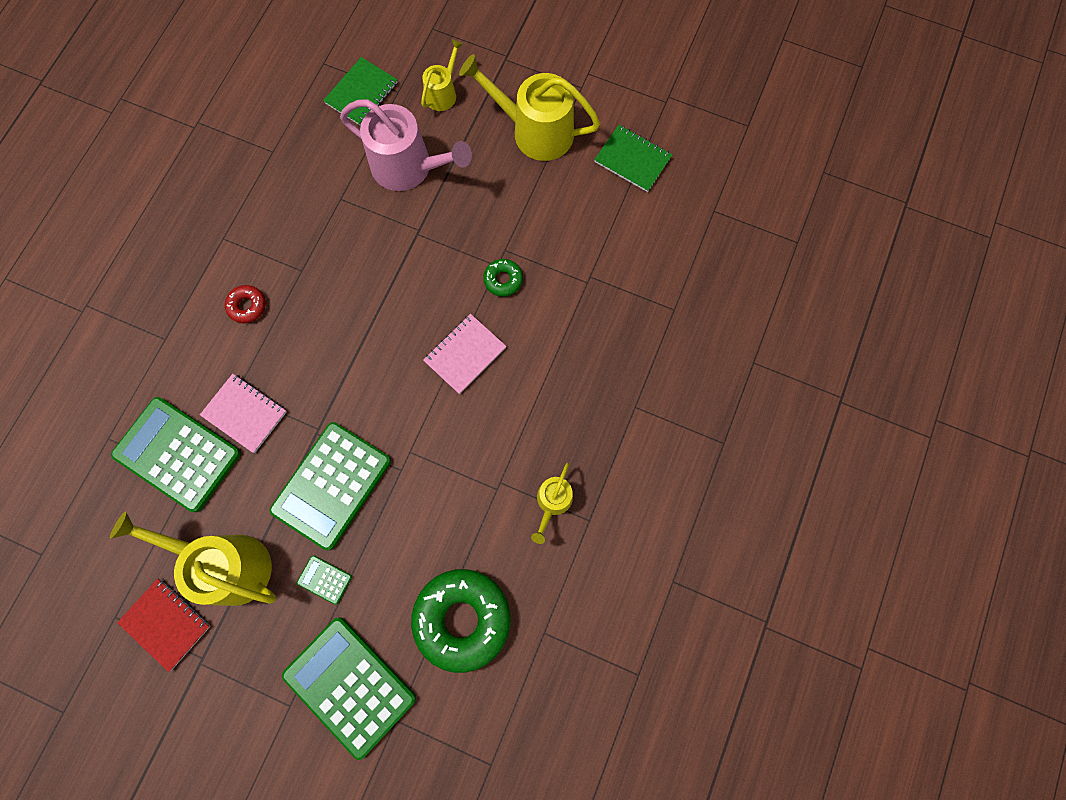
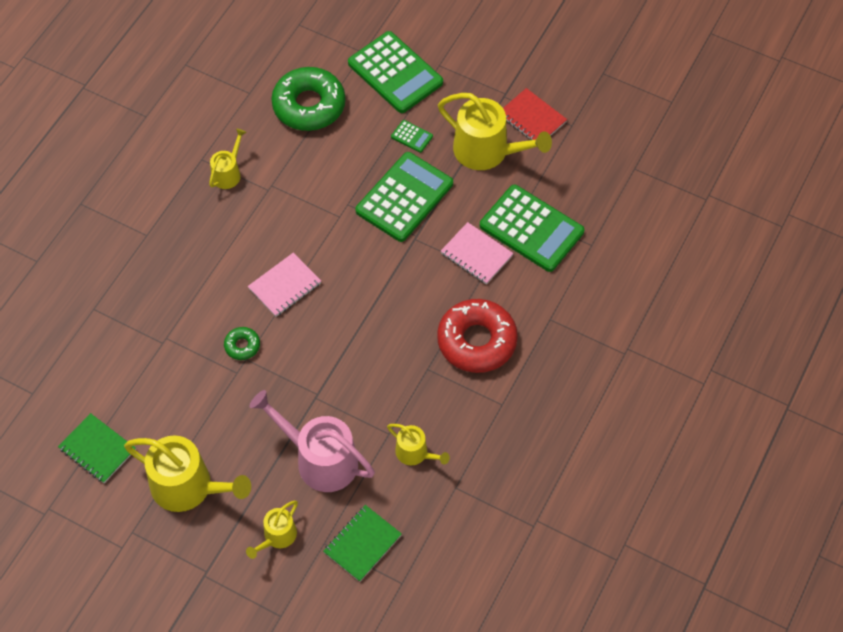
camera: 175 degrees left, 15 degrees down
(247, 306) = (477, 341): red donut -> red donut, size x2.22
(313, 181) = (415, 453): none -> yellow watering can

